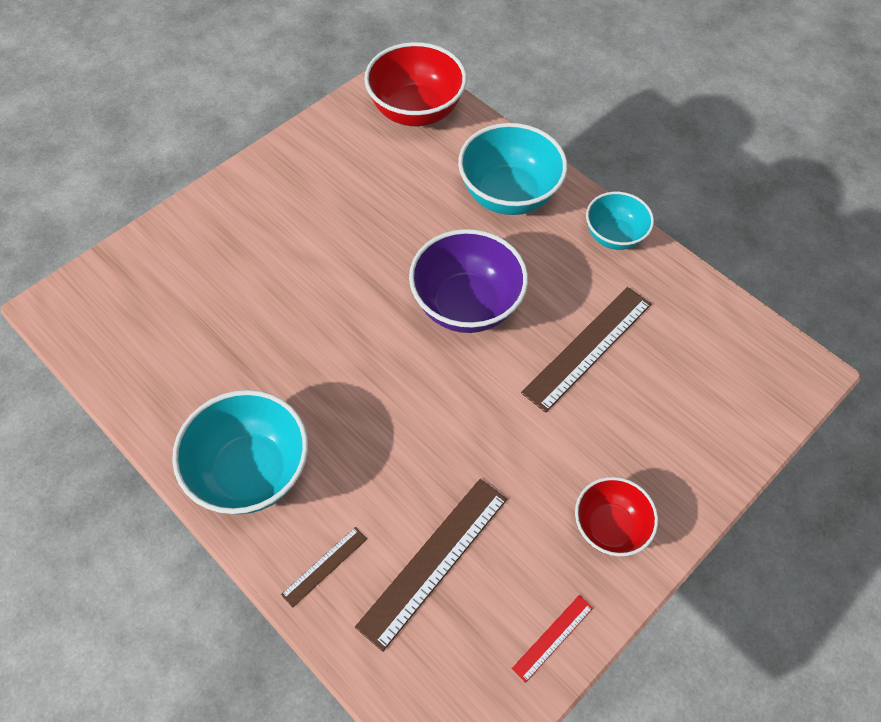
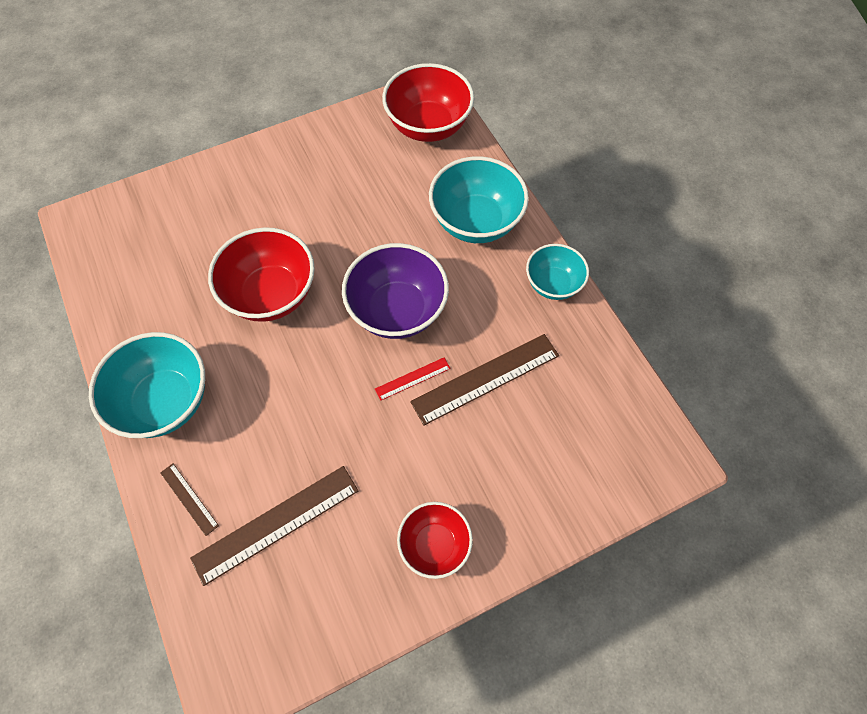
camera: 20 degrees right, 5 degrees up
(321, 326) = (271, 294): none -> red bowl
(324, 566) = (189, 499): brown ruler -> brown ruler turned 75 degrees clockwise
(552, 637) = (344, 623): red ruler -> red ruler (412, 378)

